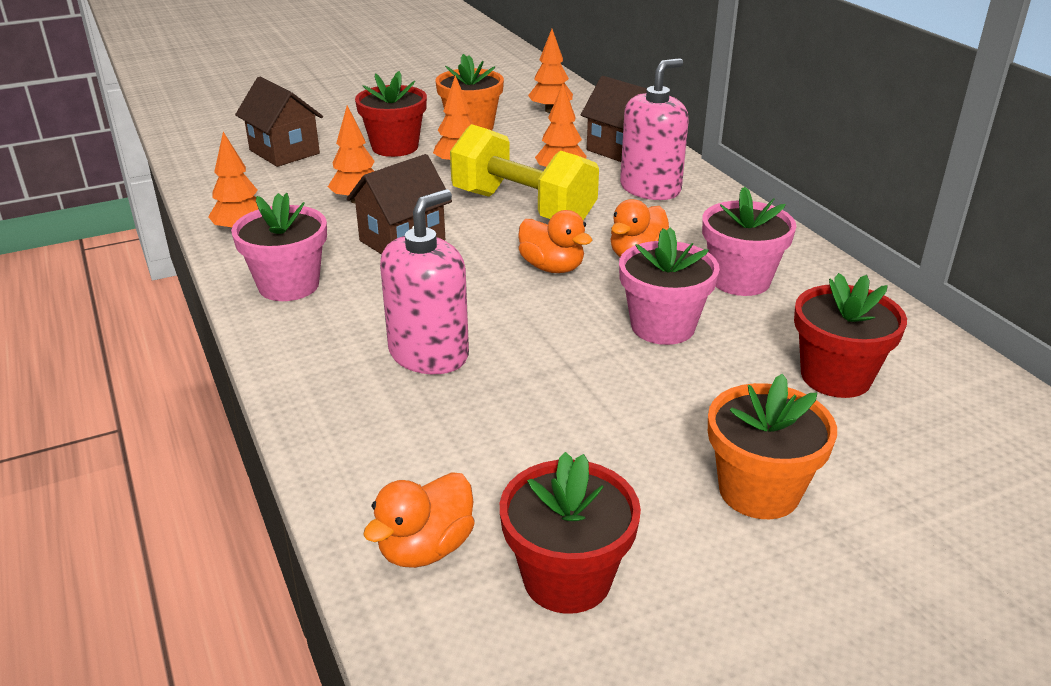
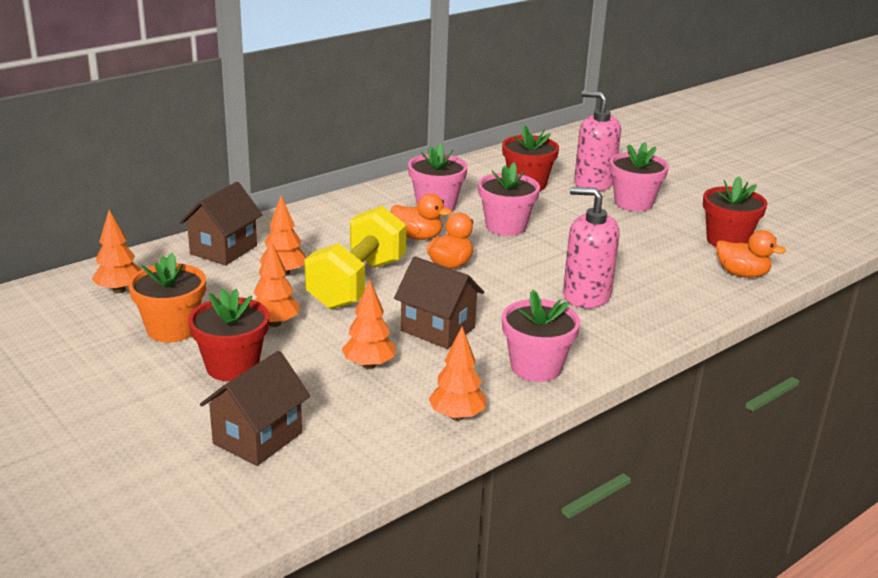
camera: 105 degrees left, 5 degrees down
(650, 189) = (303, 236): pink soap dispenser -> pink soap dispenser (593, 183)
(759, 491) = (633, 203): orange flower pot -> pink flower pot

